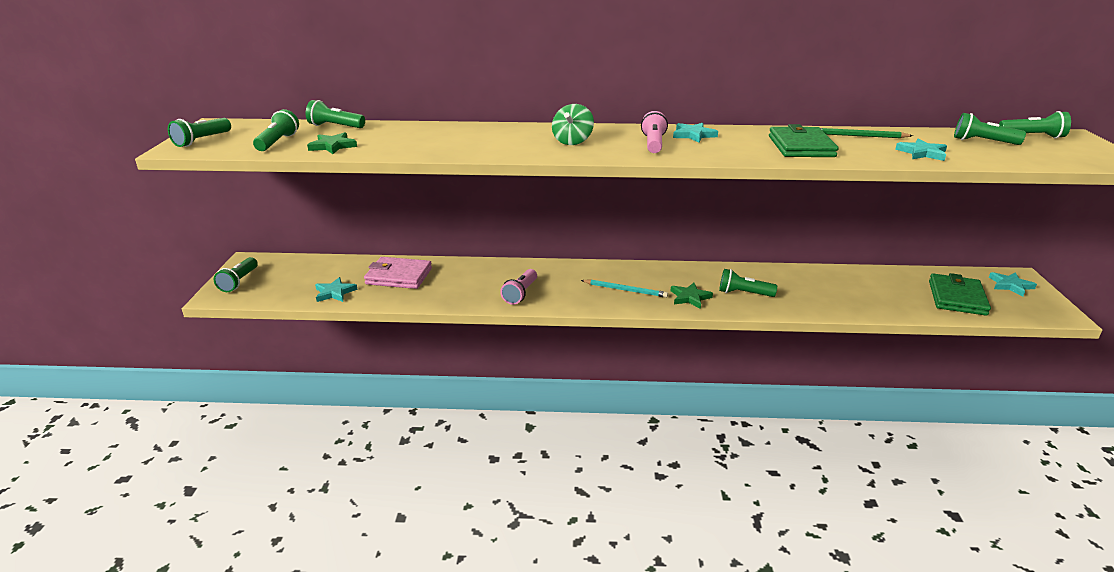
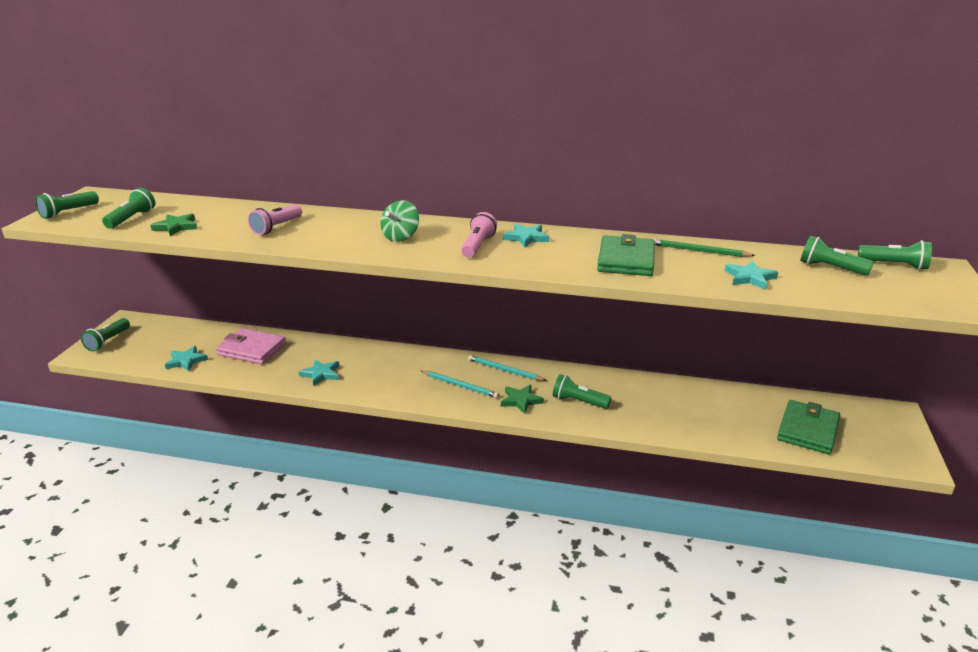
camera: 10 degrees right, 0 degrees up
(335, 126) = (194, 204): green flashlight -> none
(520, 294) = (356, 379): pink flashlight -> pink flashlight (276, 227)
(659, 273) = (504, 370): none -> turquoise pencil
(1010, 285) = (878, 422): turquoise star -> turquoise star (321, 374)

